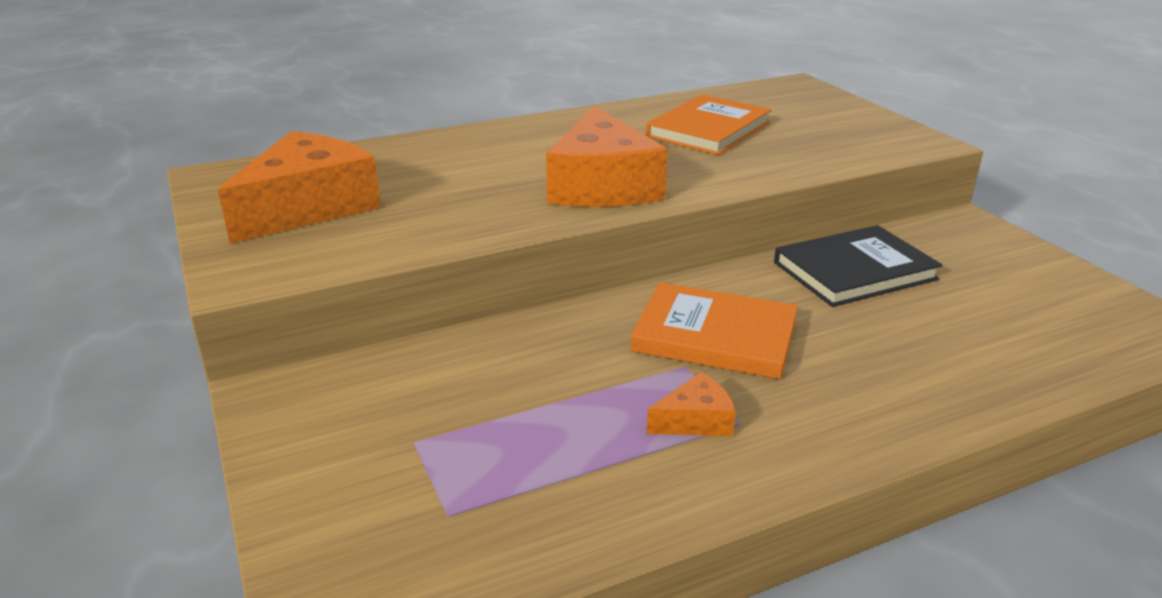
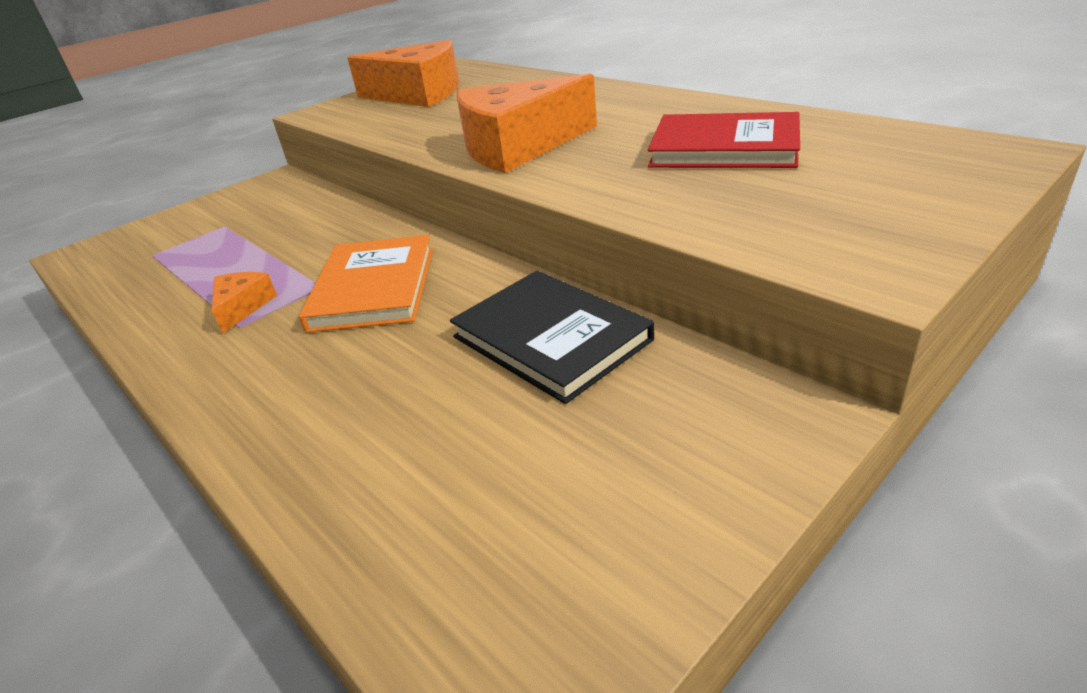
camera: 75 degrees right, 5 degrees up
(695, 420) = (242, 307): orange cheese -> orange cheese turned 135 degrees counterclockwise
(708, 130) = (724, 148): orange book -> red book

